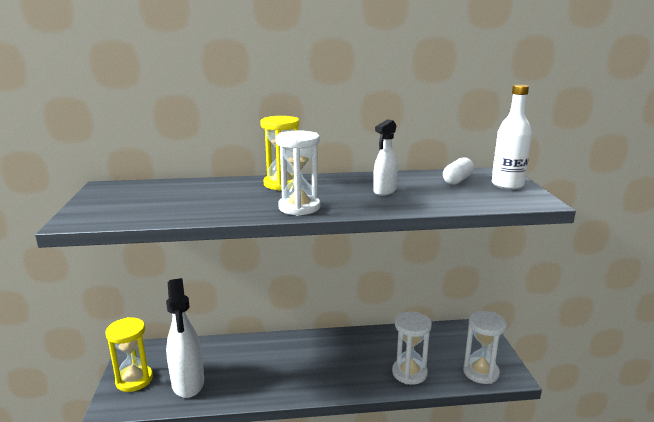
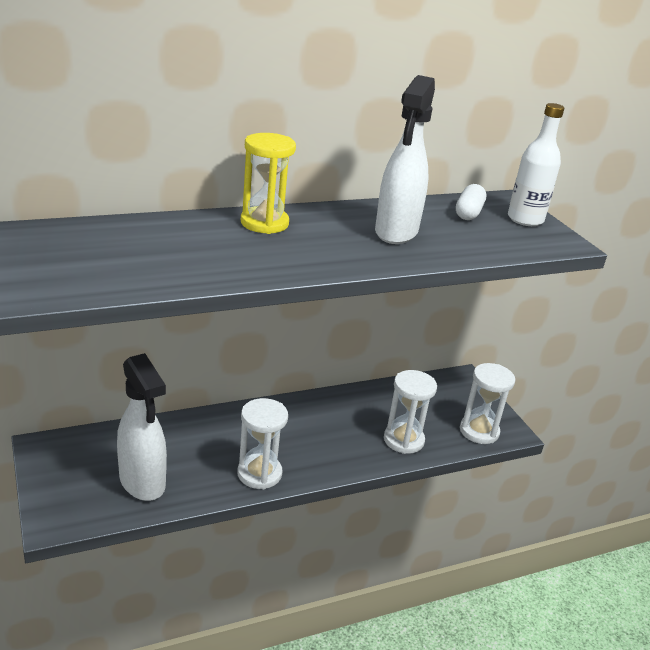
camera: 20 degrees left, 10 degrees up
(134, 380) = (67, 486): yellow hourglass -> none
(299, 207) = (311, 261): white hourglass -> white hourglass (259, 473)
(384, 191) = (396, 232): white spray bottle -> white spray bottle, size x1.74

